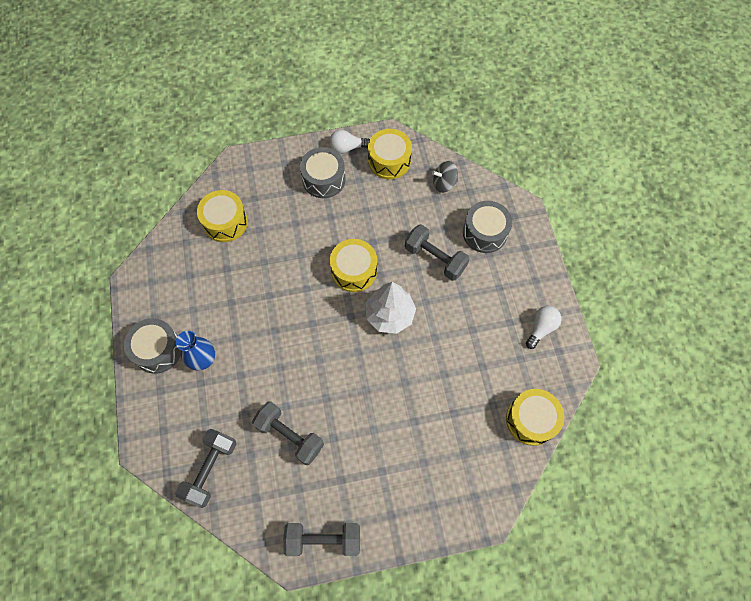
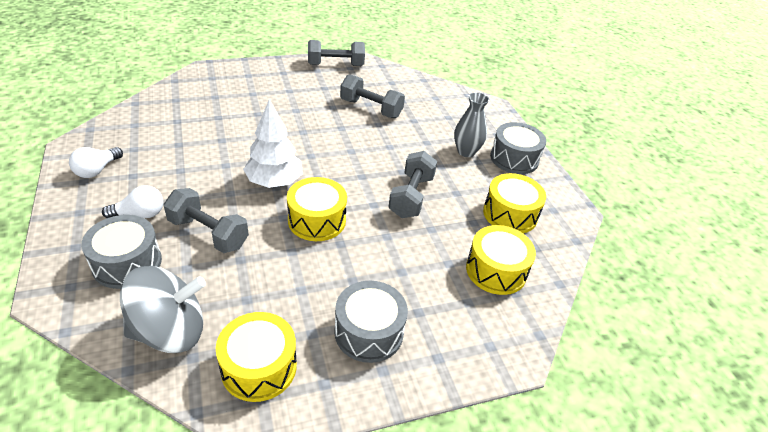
camera: 170 degrees right, 25 degrees down
(204, 360) = (466, 152): blue vase -> grey vase
(210, 469) = (432, 94): grey dumbbell -> grey dumbbell (411, 196)
(347, 148) = (334, 389): white light bulb -> white light bulb (140, 214)
(444, 183) = (170, 331): grey spinning top -> grey spinning top, size x1.78
(531, 420) = (143, 112): yellow drum -> yellow drum (510, 214)

